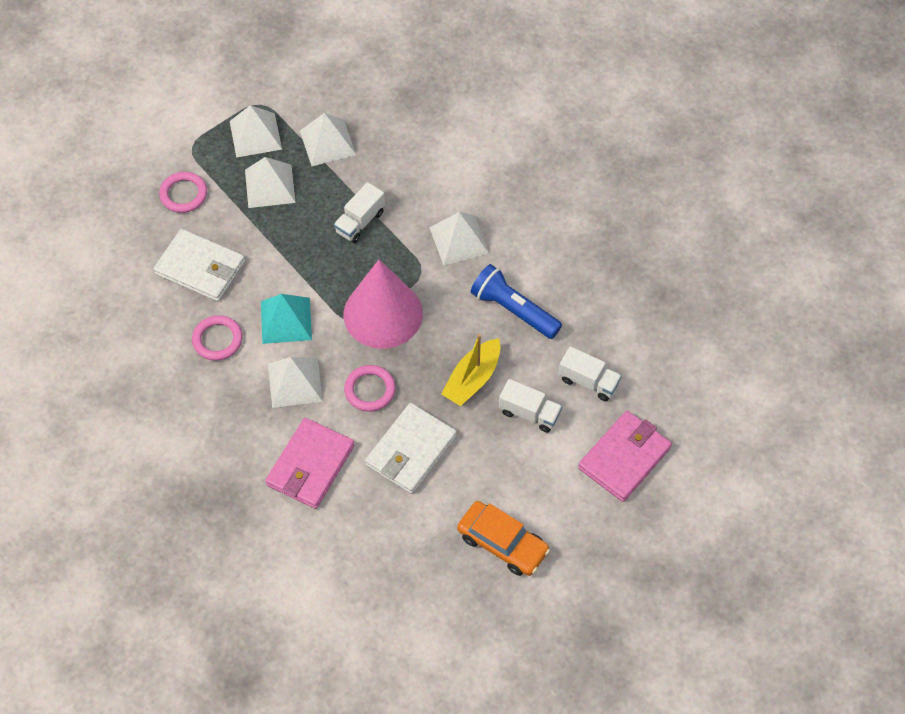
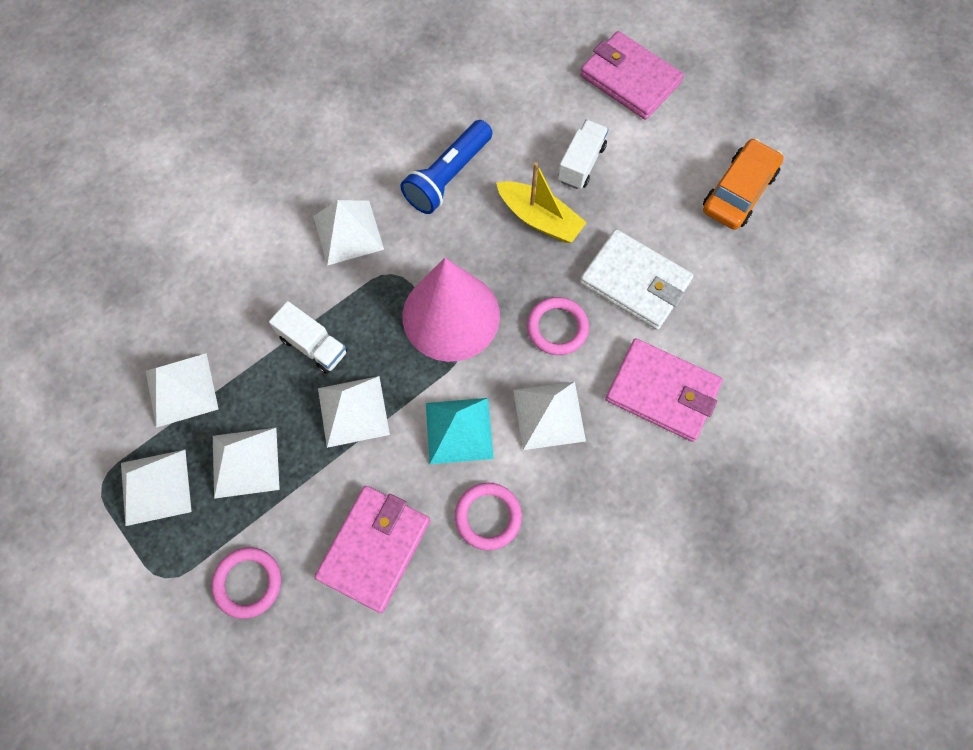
camera: 90 degrees left, 10 degrees up
(200, 268) = (374, 548): white wallet -> pink wallet
(305, 250) = (353, 411): none -> white pyramid
(588, 381) = (540, 107): white truck -> none

